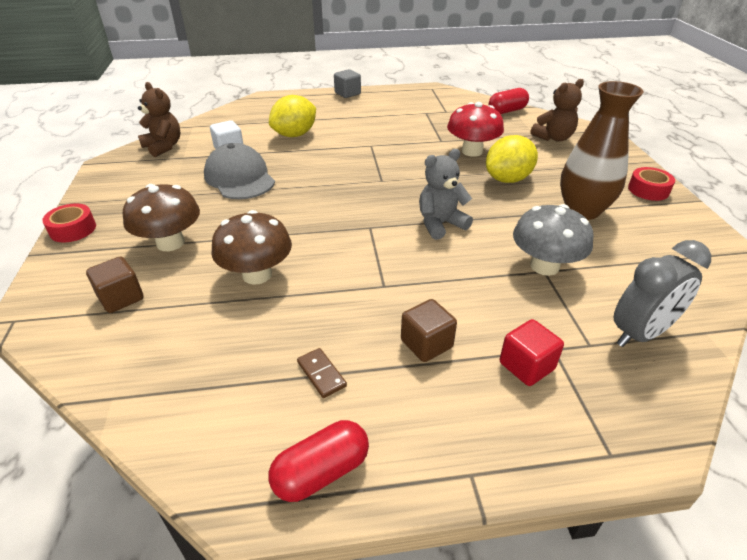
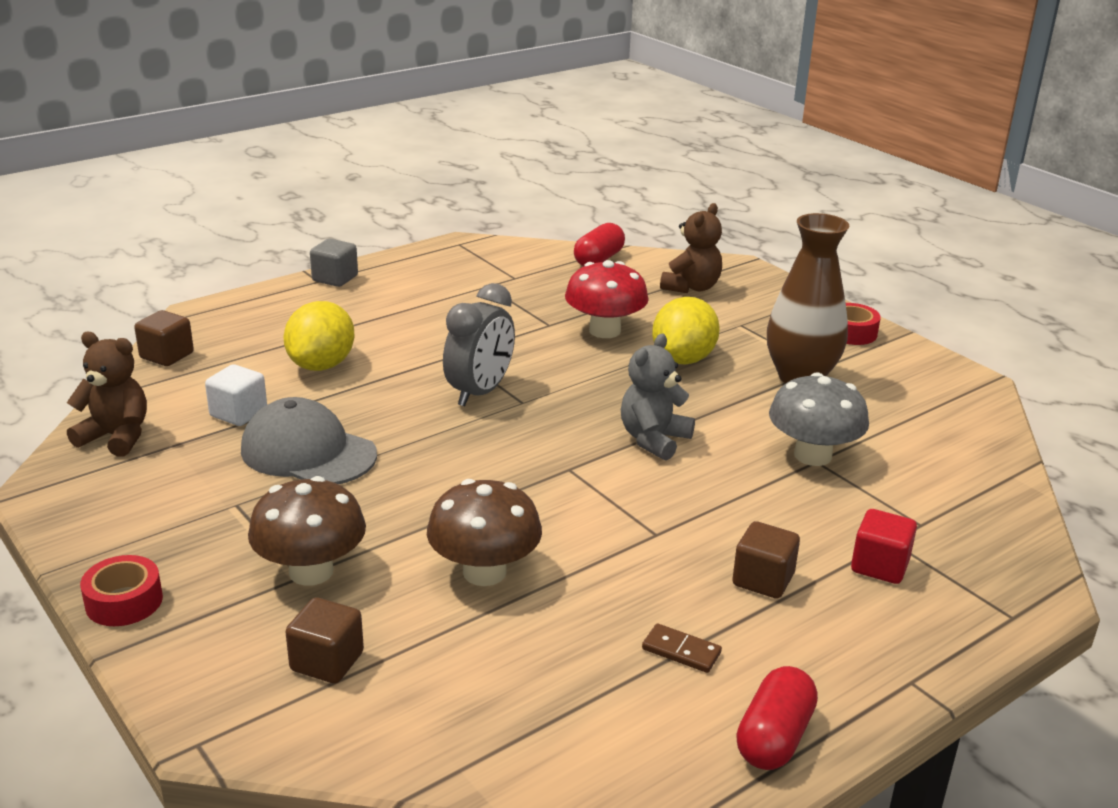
camera: 30 degrees left, 10 degrees down
(228, 114) = (167, 355): none -> brown cube
(640, 334) = (957, 497): grey clock -> grey clock (480, 392)

